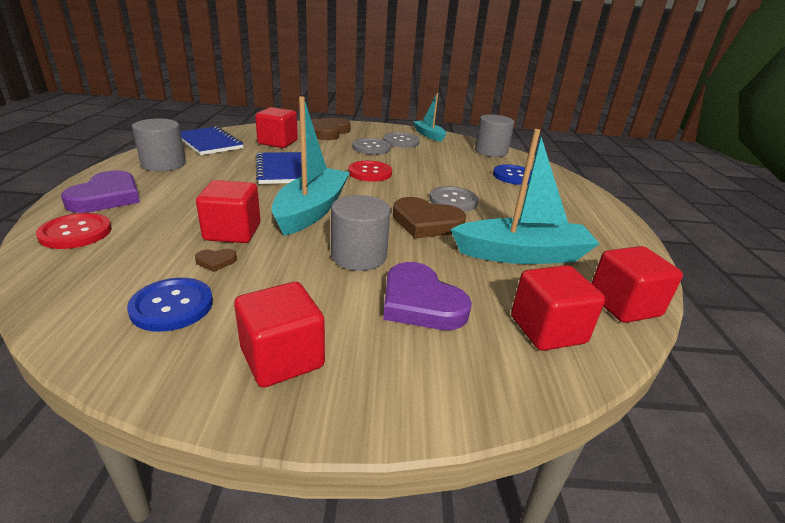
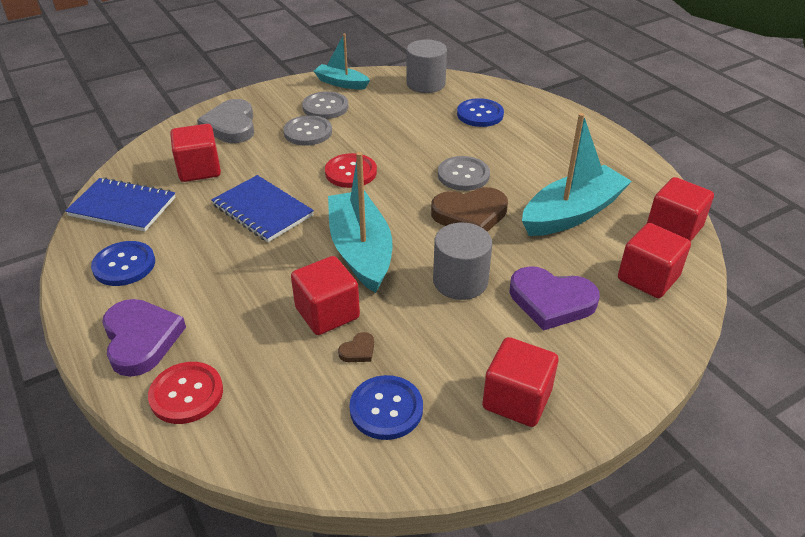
camera: 30 degrees left, 10 degrees up
(163, 164) = (124, 265): grey cylinder -> blue button
(328, 132) = (231, 126): brown heart -> grey heart

